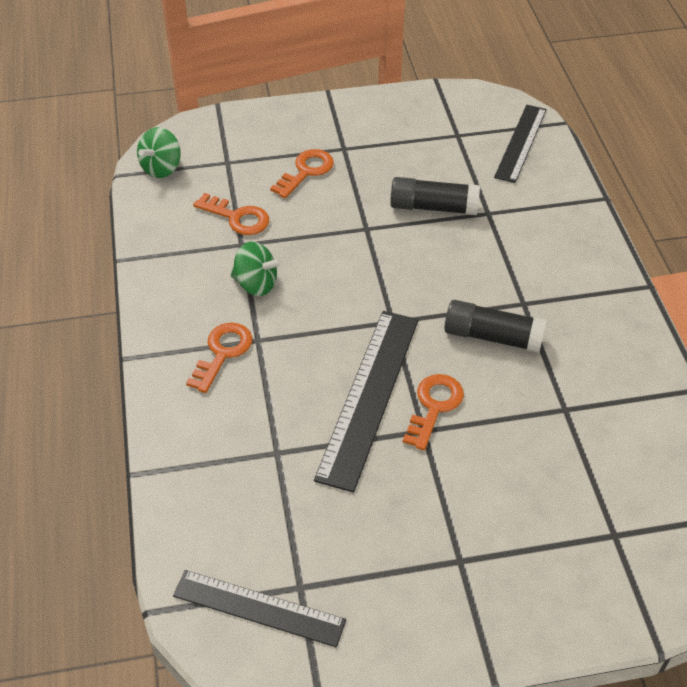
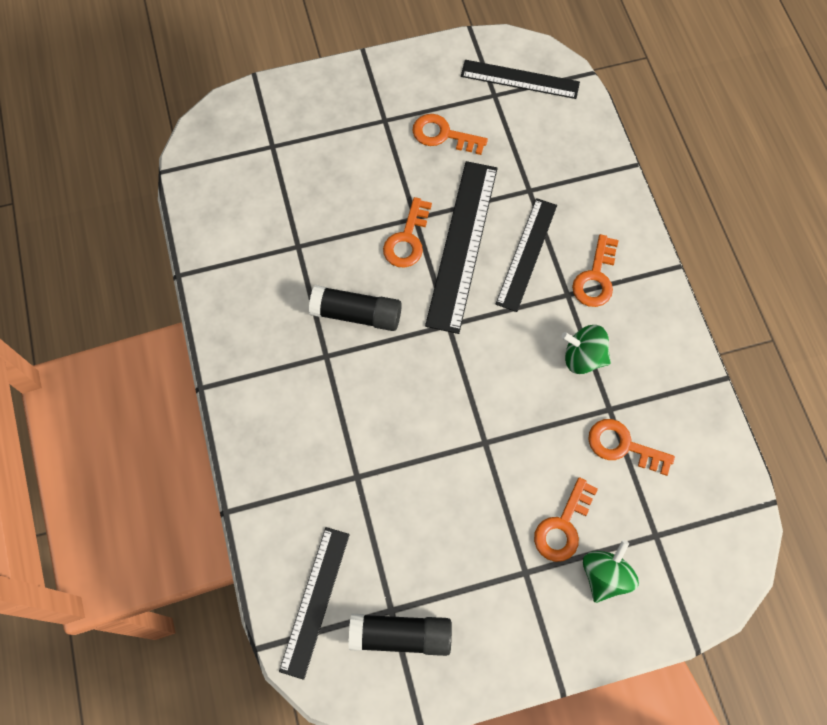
camera: 175 degrees right, 20 degrees up
(161, 168) = (727, 517): green spinning top -> green spinning top (605, 575)
(295, 381) = (526, 254): none -> black ruler
(380, 532) = (443, 135): none -> orange key
(433, 207) = (416, 479): black glue stick -> black glue stick (401, 635)

